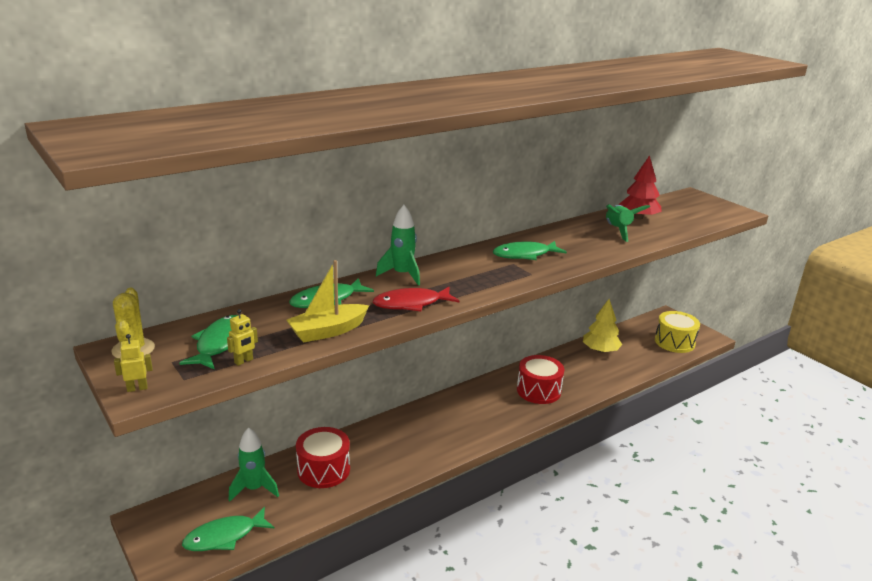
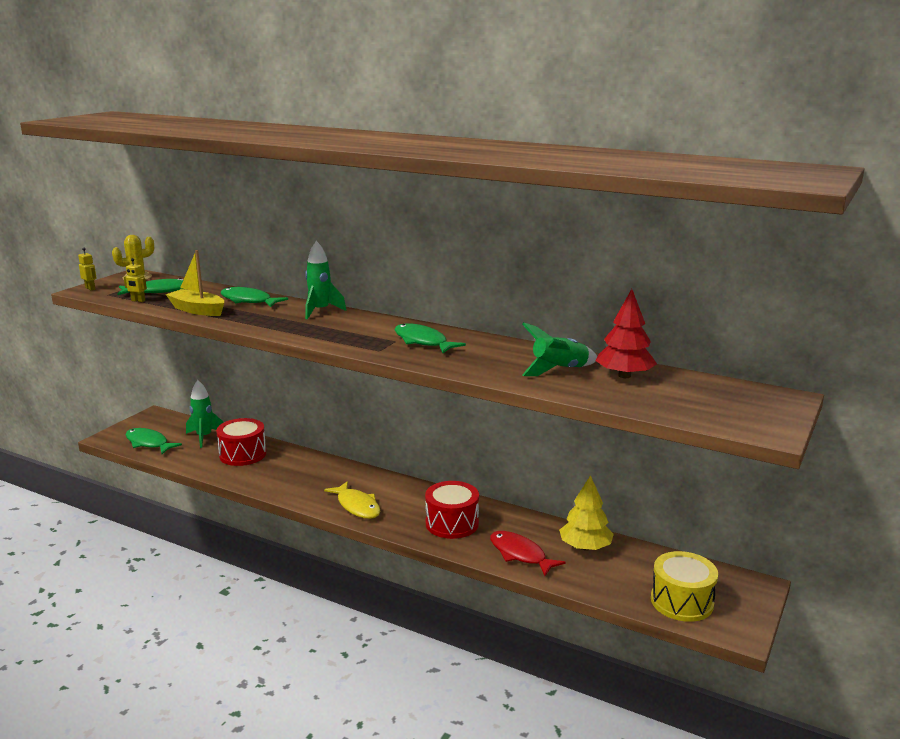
camera: 65 degrees right, 5 degrees down
(411, 304) = (266, 323): red fish -> red fish (520, 554)
(481, 427) = (357, 506): none -> yellow fish

